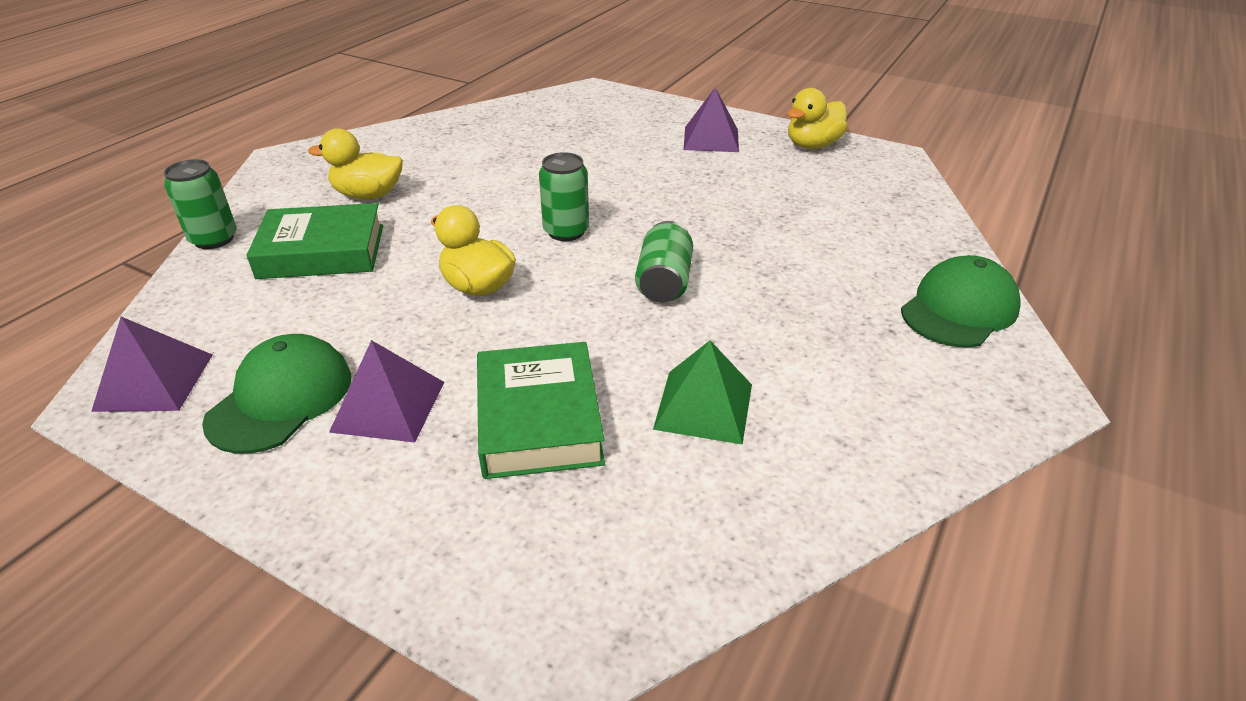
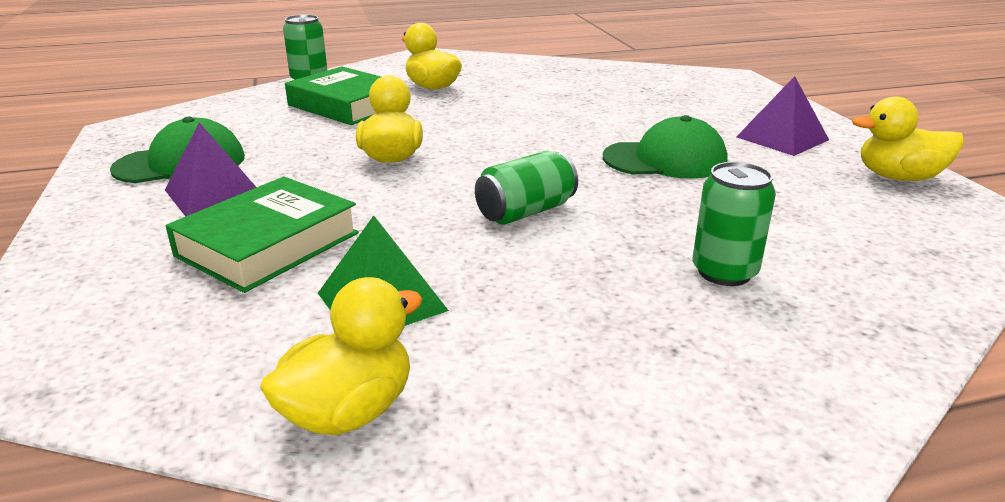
camera: 45 degrees right, 10 degrees down
(154, 382) = (154, 130): purple pyramid -> none
(566, 231) = (518, 152): green can -> green can (724, 272)
(821, 485) = (349, 412): none -> yellow duck
(959, 309) = (803, 377): green cap -> green cap (665, 160)

